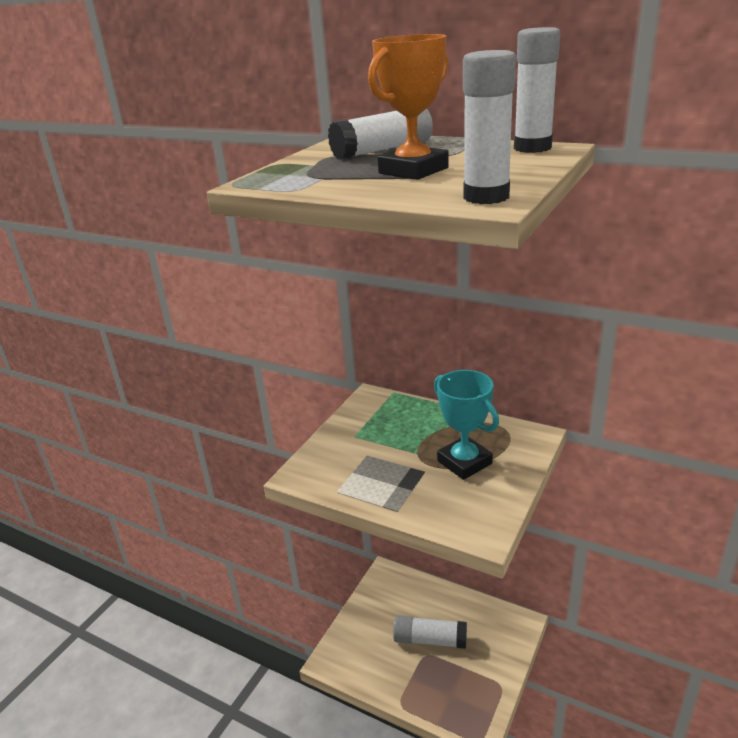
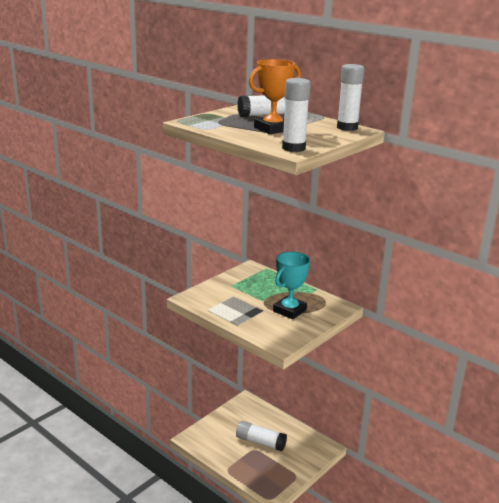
camera: 10 degrees right, 5 degrees down
(464, 462) = (289, 311): turquoise trophy -> turquoise trophy turned 60 degrees clockwise

